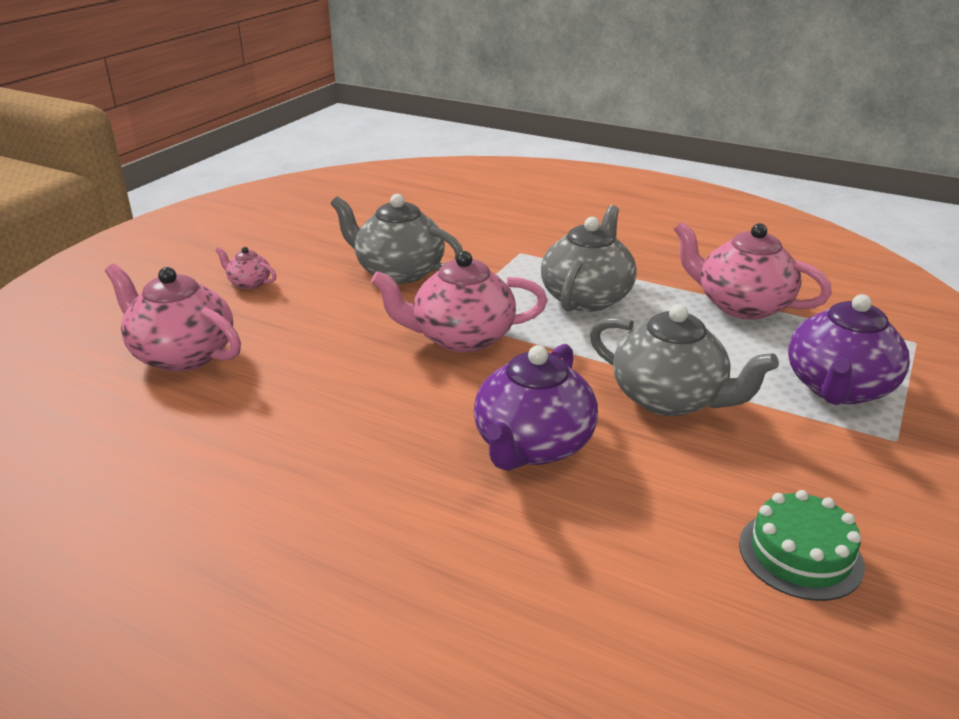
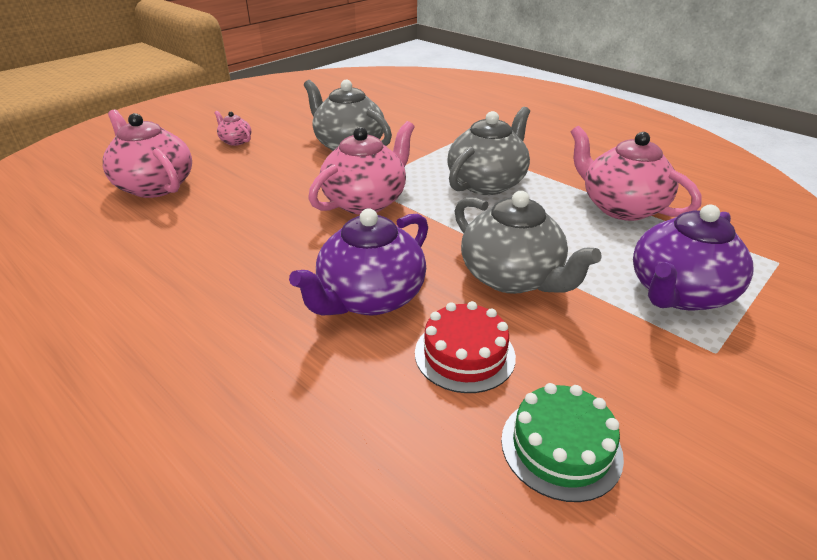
camera: 15 degrees right, 5 degrees up
(461, 338) = (366, 201): pink teapot -> pink teapot turned 120 degrees clockwise
(664, 486) = (464, 354): none -> red cake

